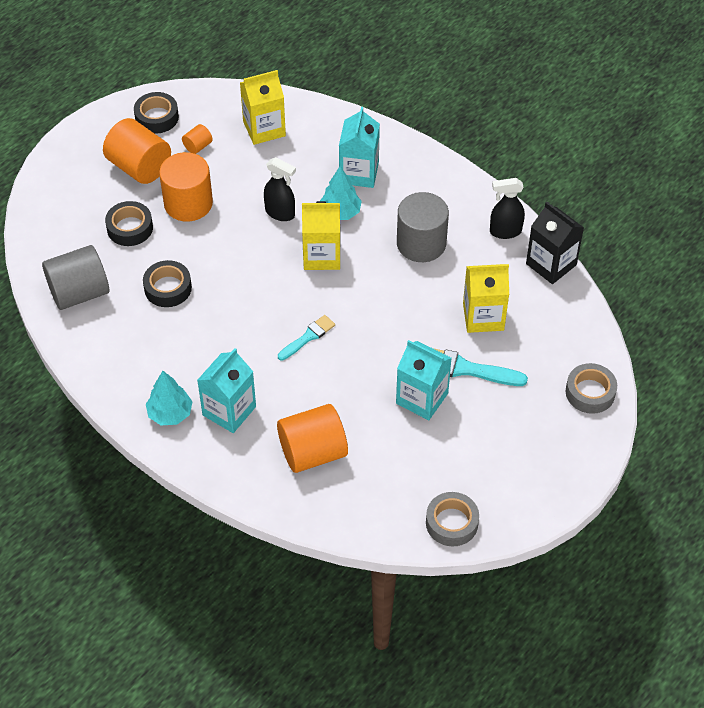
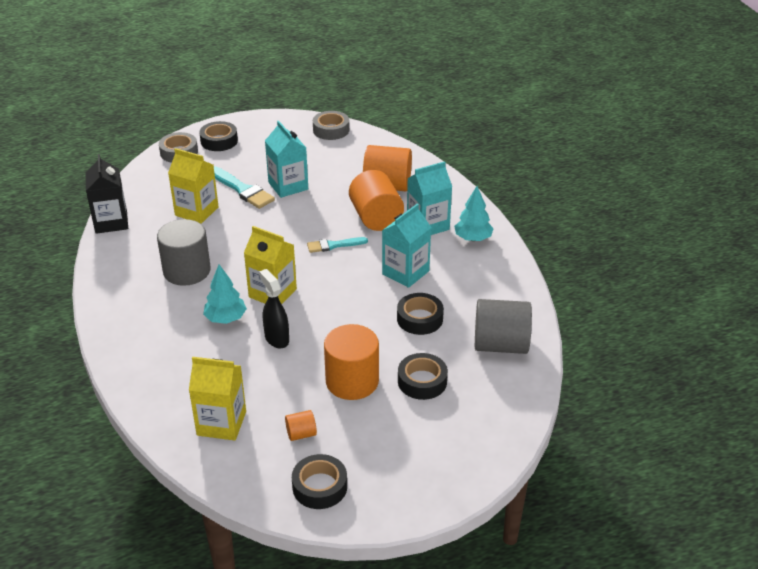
camera: 150 degrees left, 15 degrees down
(139, 167) = (375, 437): orange cylinder -> orange cylinder (376, 218)
(359, 173) = (177, 344): turquoise carton -> turquoise carton (405, 272)
(505, 231) = (115, 254): black spray bottle -> none
(565, 434) = (219, 141): none -> black tape

